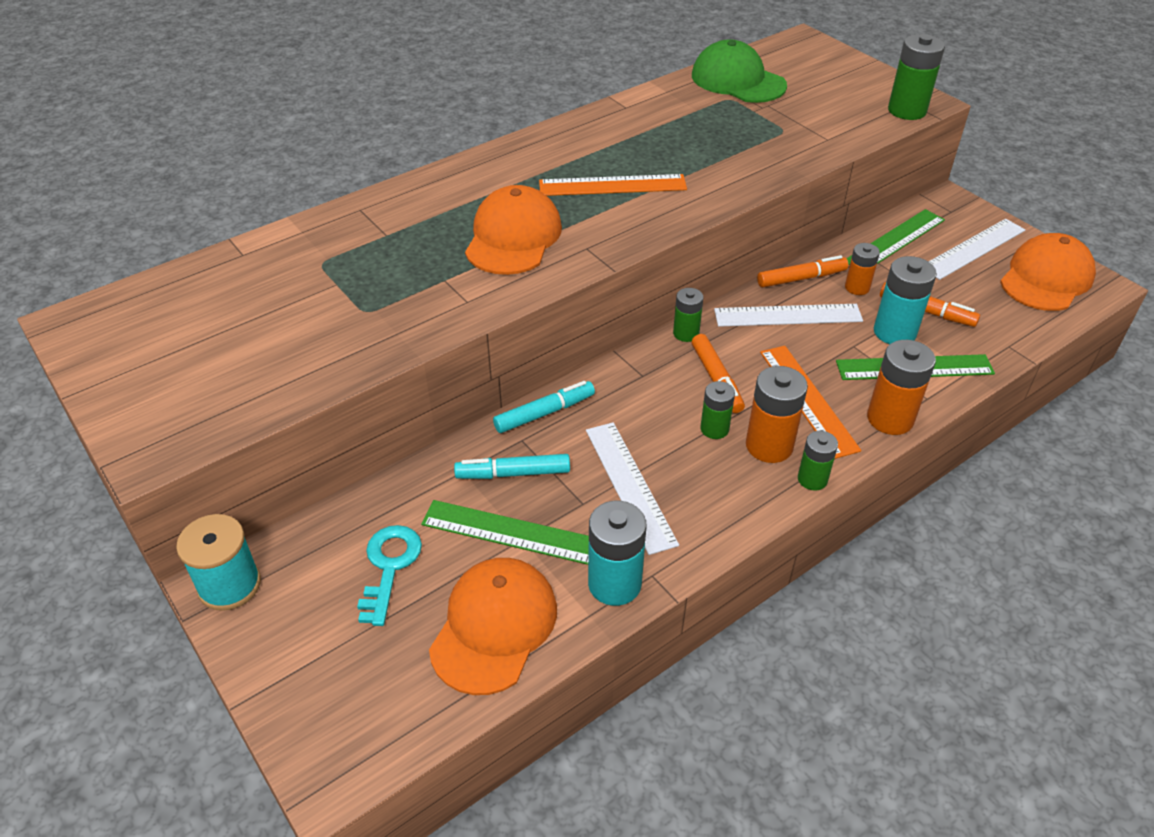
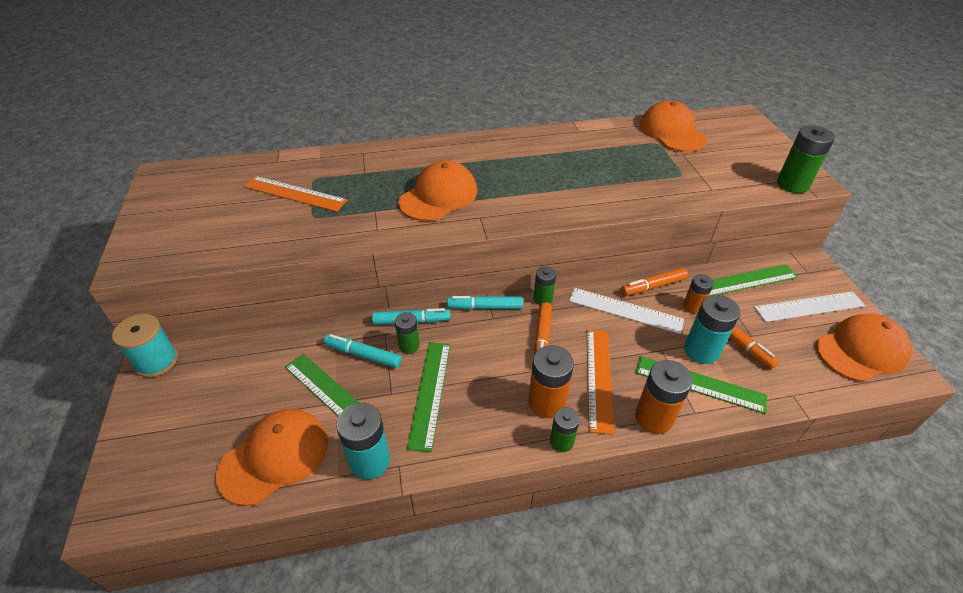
camera: 25 degrees right, 0 degrees up
(389, 567) = (246, 388): turquoise key -> none
(612, 185) = (530, 180): orange ruler -> orange ruler (294, 193)
(624, 366) = (485, 307): none -> turquoise marker
(630, 485) = (430, 393): white ruler -> green ruler
(714, 429) = (516, 375): green battery -> green battery (409, 345)
(738, 80) = (672, 132): green cap -> orange cap
(801, 278) = (653, 286): orange marker -> orange marker turned 150 degrees clockwise

